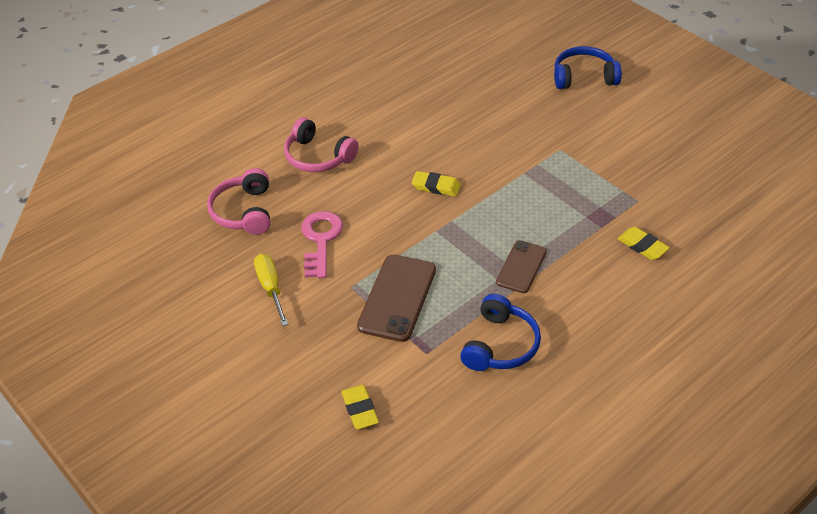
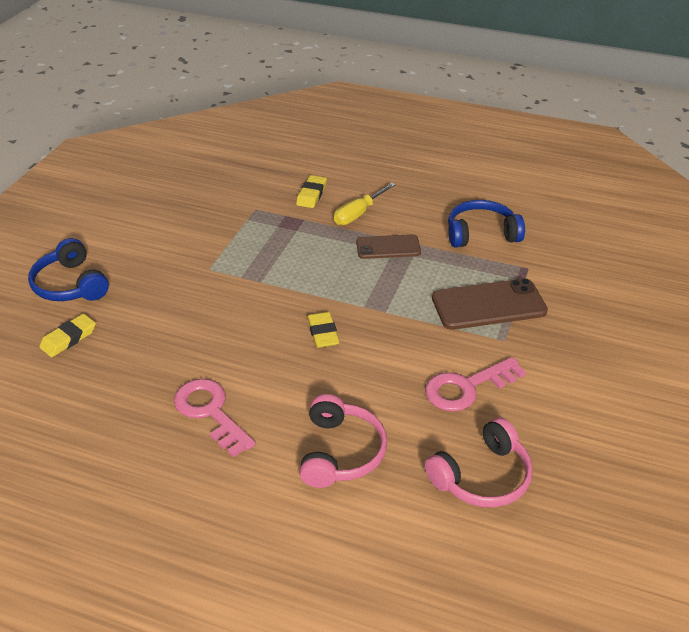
camera: 120 degrees left, 5 degrees down
(270, 287) = (560, 396): yellow screwdriver -> yellow screwdriver (358, 214)
(360, 409) = (616, 282): yellow eraser -> yellow eraser (68, 338)
(398, 112) = (210, 412): none -> pink key

